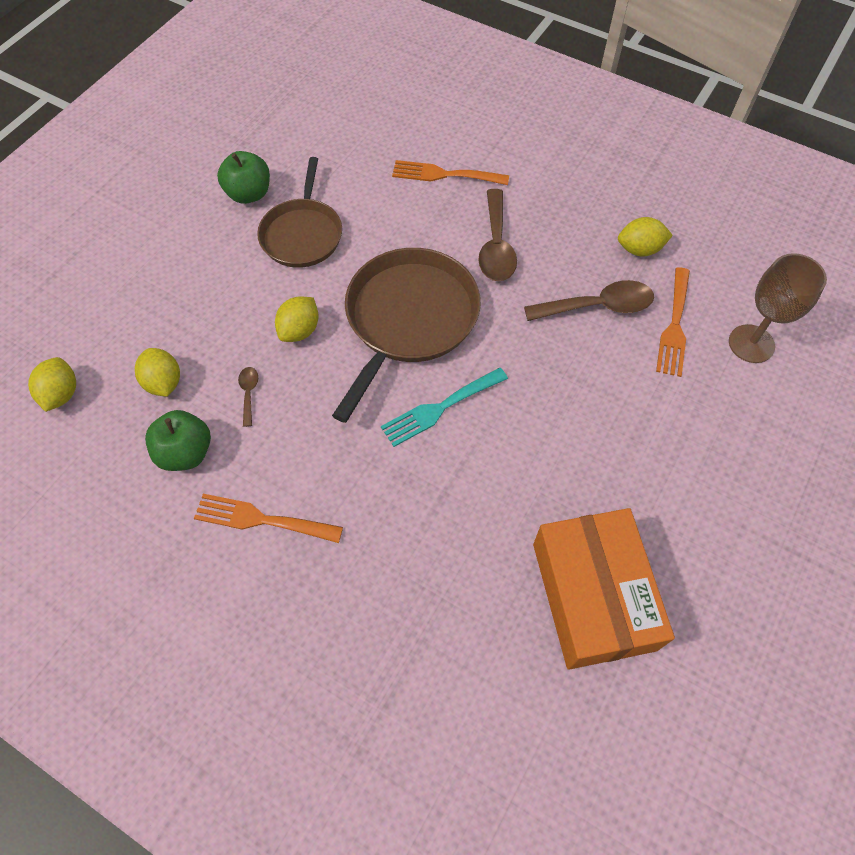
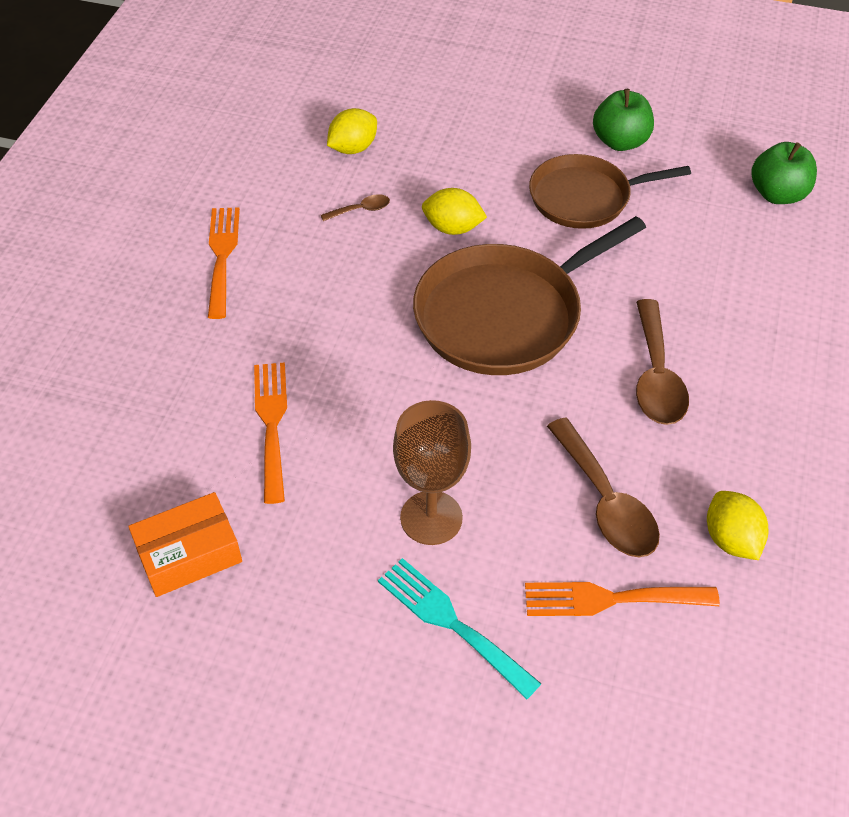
camera: 75 degrees right, 10 degrees down
(61, 394) = (318, 88): yellow lemon -> none
(186, 452) = (280, 185): green apple -> green apple (777, 194)
(408, 319) = (505, 314): brown pan -> brown pan turned 135 degrees clockwise
(440, 408) = (393, 368): turquoise fork -> turquoise fork (451, 623)
(444, 174) = (747, 301): orange fork -> orange fork (271, 424)
(496, 246) = (656, 375): brown spoon -> brown spoon turned 75 degrees counterclockwise
(593, 595) = (189, 554): orange box -> orange box, size x0.59
(751, 344) = (620, 705): brown goblet -> brown goblet (431, 518)

